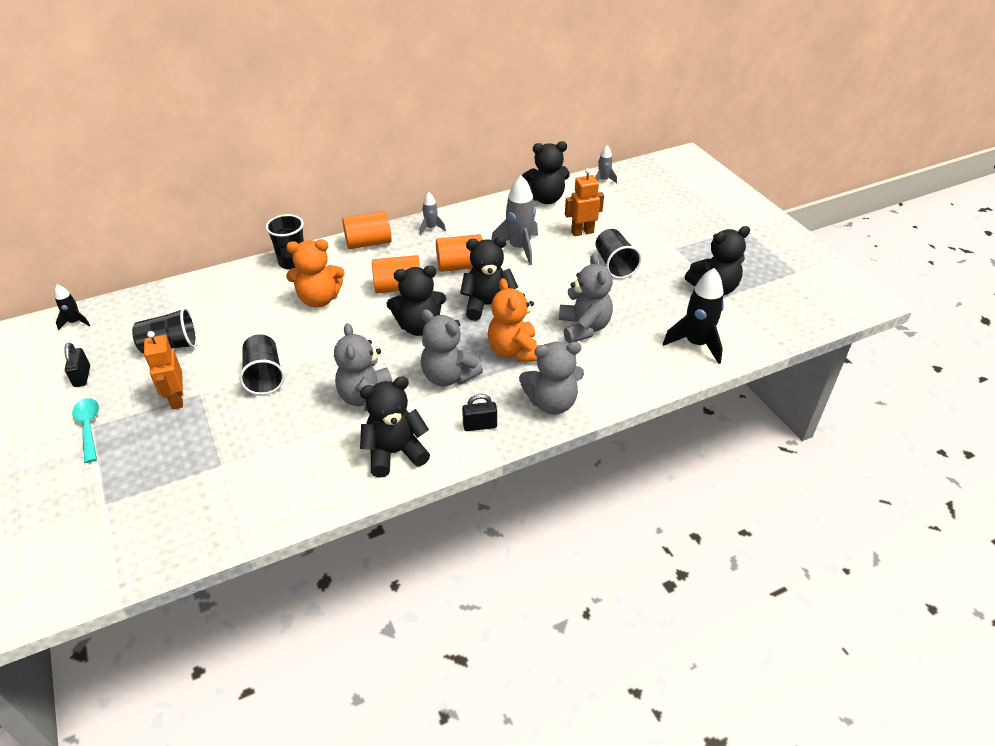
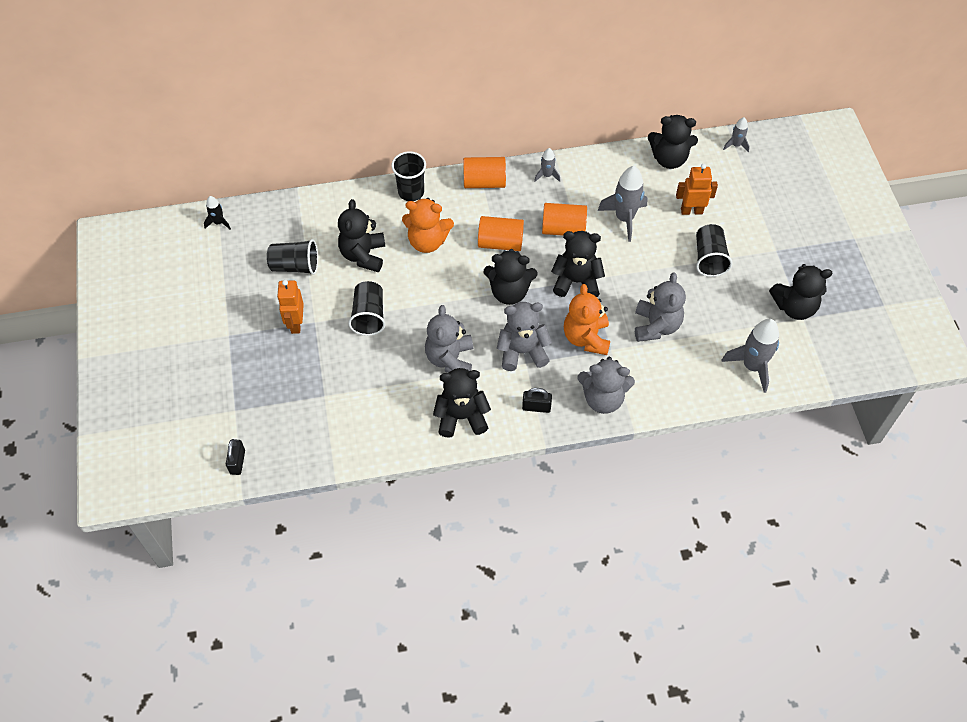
camera: 15 degrees right, 15 degrees up
(82, 376) = (222, 283): black padlock -> black padlock (237, 462)
(89, 427) = (226, 336): turquoise spoon -> none
(249, 323) = (363, 255): none -> black teddy bear
(448, 376) = (522, 351): grey teddy bear -> grey teddy bear turned 120 degrees clockwise
(696, 344) = (752, 366): black rocket -> grey rocket

